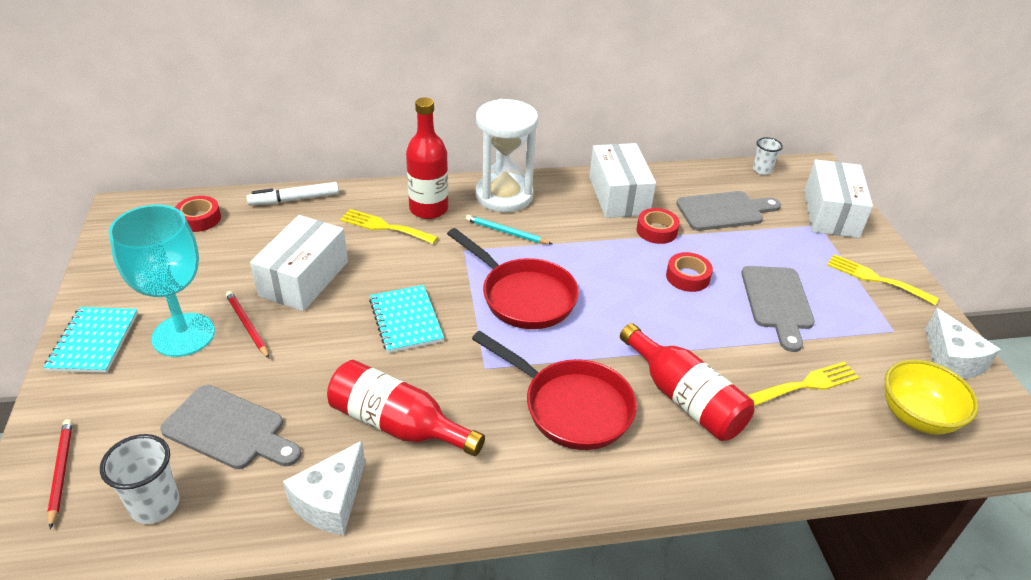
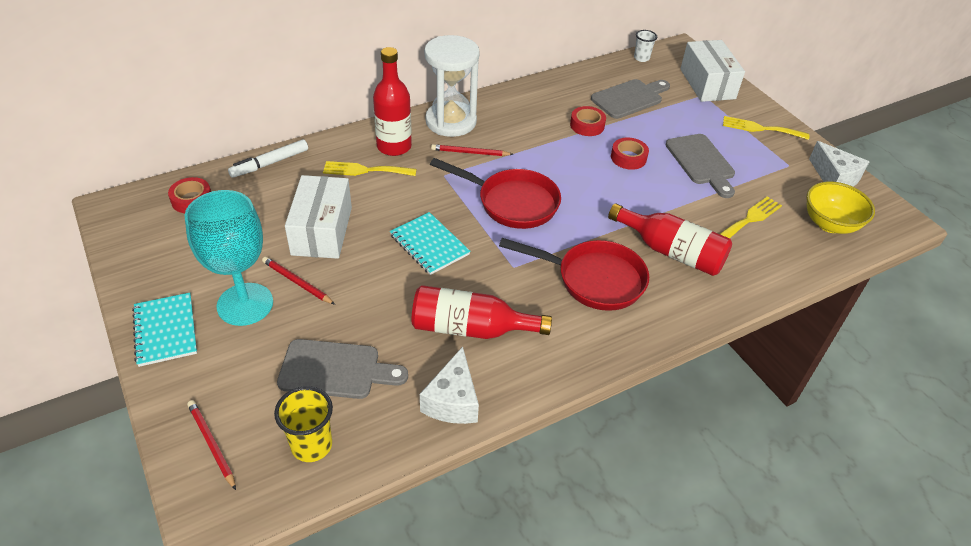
camera: 20 degrees left, 5 degrees up
(155, 505) = (311, 445): white cup -> yellow cup
(506, 232) = (470, 153): turquoise pencil -> red pencil
(619, 195) = (543, 102): white box -> none

